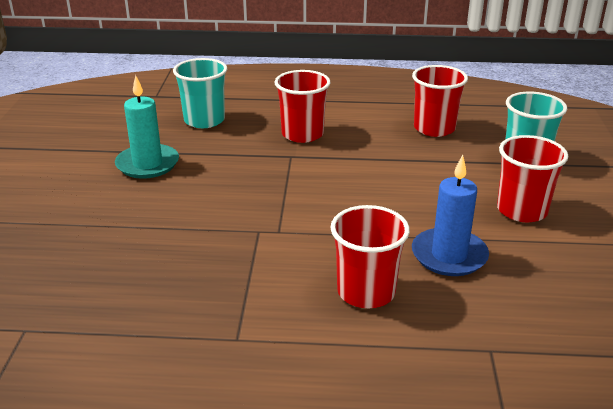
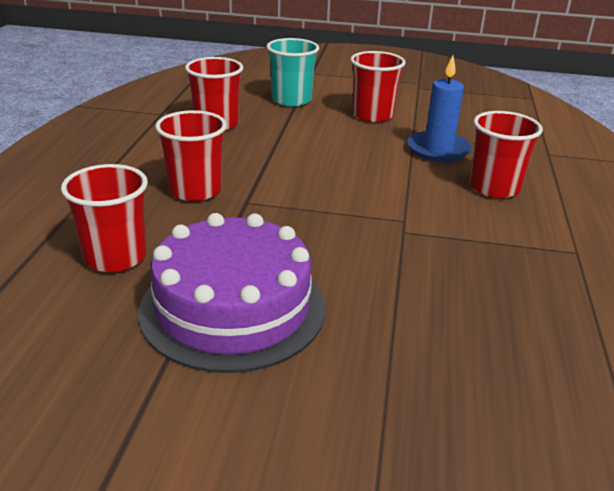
camera: 85 degrees left, 0 degrees up
(147, 164) = (233, 308): turquoise candle -> purple cake
(204, 120) = (115, 257): turquoise cup -> red cup

